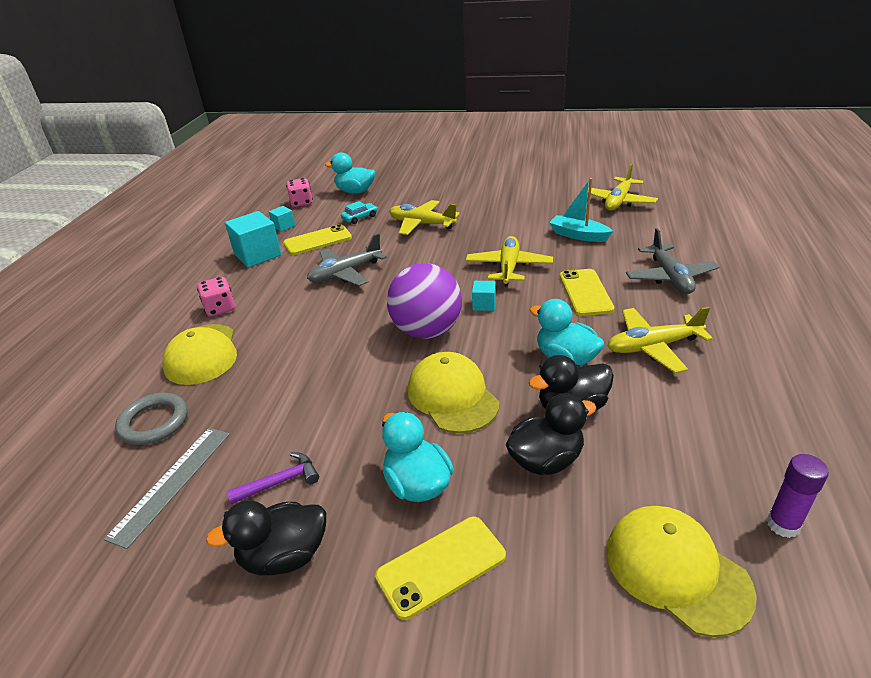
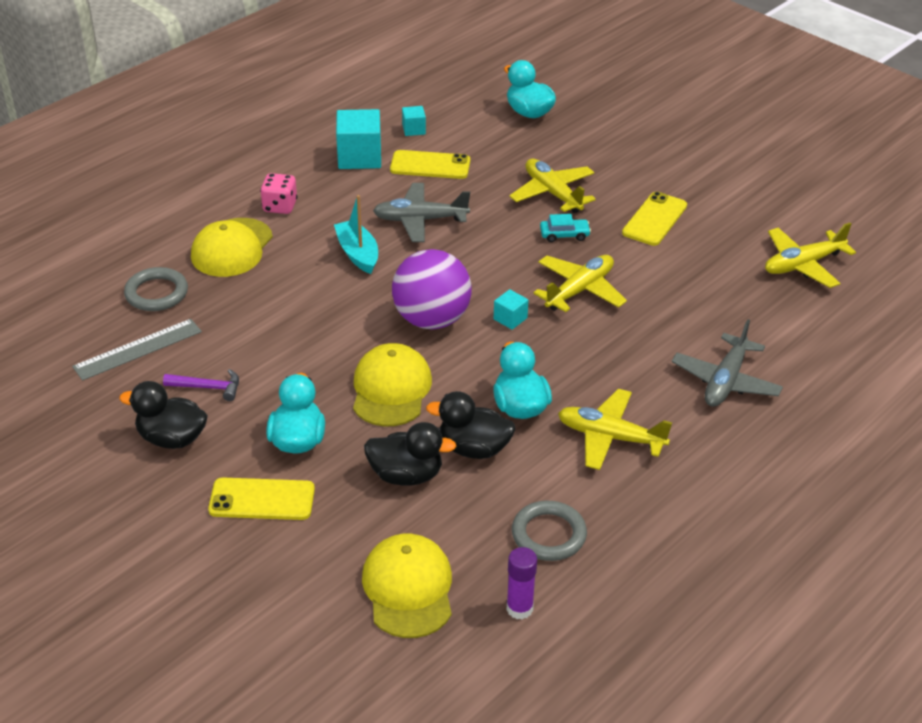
camera: 30 degrees right, 5 degrees up
(301, 203) = (459, 104): pink dice -> none
(360, 217) = (499, 154): turquoise car -> turquoise car (564, 235)
(578, 235) = (698, 287): turquoise boat -> turquoise boat (357, 254)
(585, 292) = (620, 354): yellow phone -> yellow phone (654, 219)
(713, 443) = (548, 534): none -> grey ring

